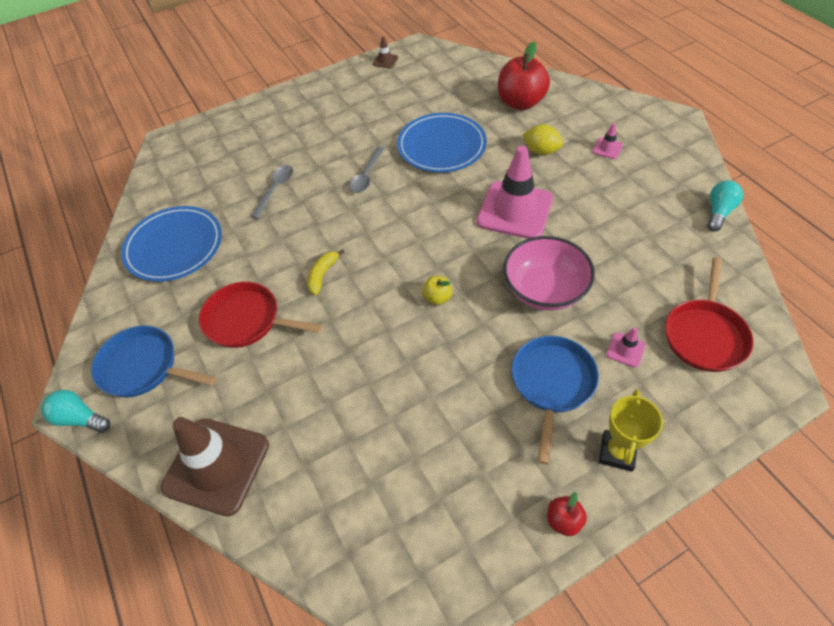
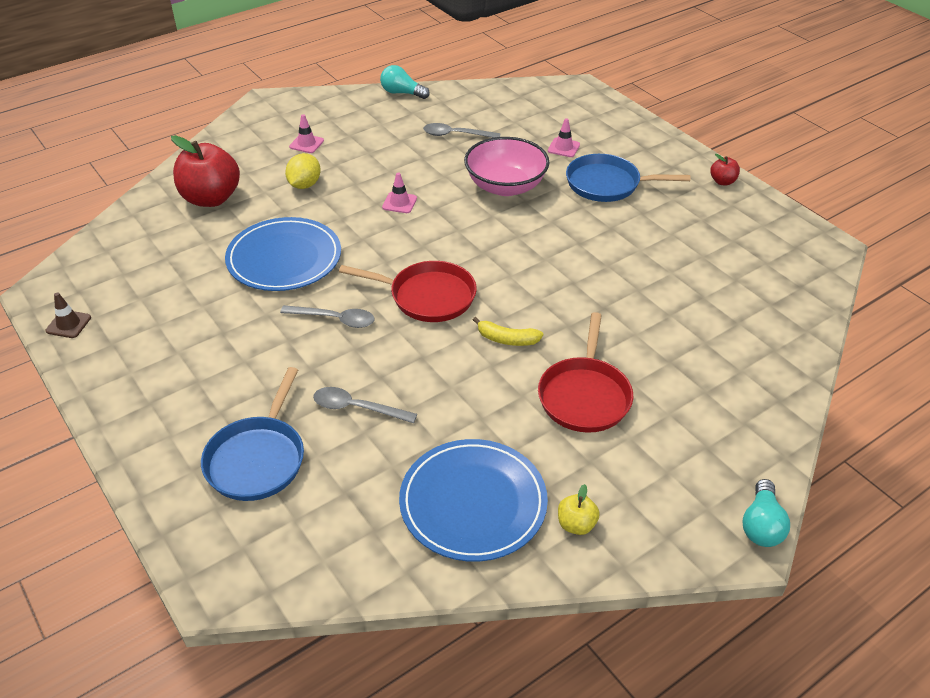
camera: 100 degrees left, 10 degrees down
(143, 367) = (674, 481): blue pan -> blue pan (257, 459)
(216, 466) = (764, 384): brown traffic cone -> none
(437, 298) = (526, 251): yellow apple -> yellow apple (576, 524)
(515, 210) = (399, 203): pink traffic cone -> pink traffic cone, size x0.41
(617, 452) = (658, 157): yellow trophy -> none
(639, 254) = (455, 135): none -> grey spoon
(704, 335) = (540, 112): red pan -> red pan (427, 296)

